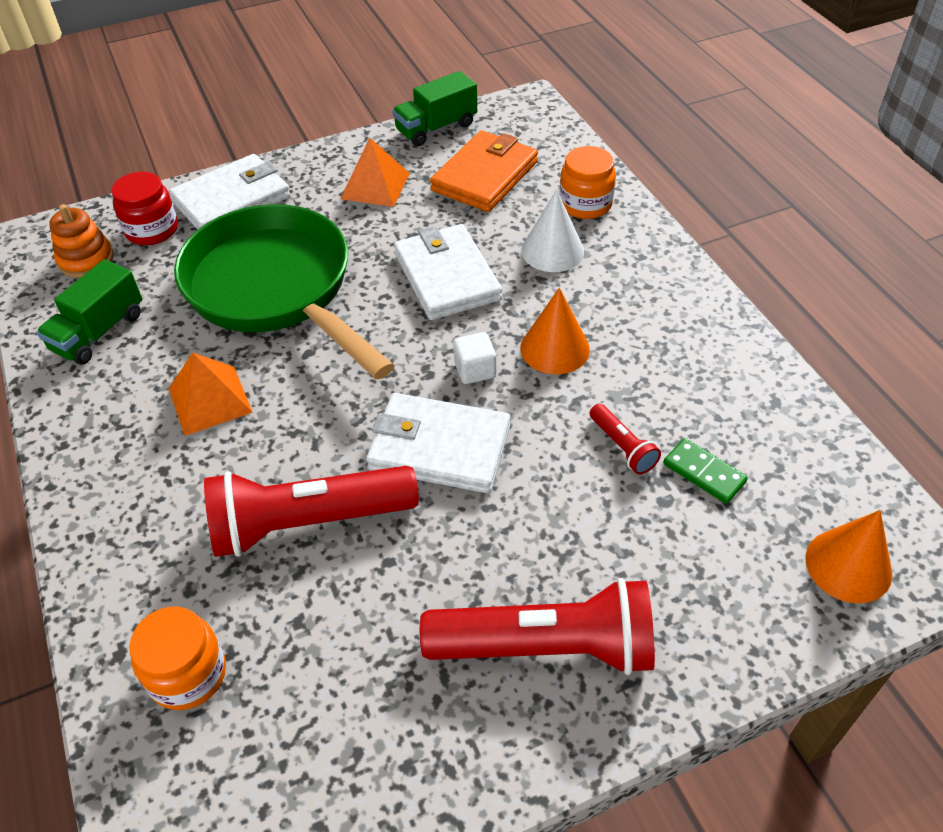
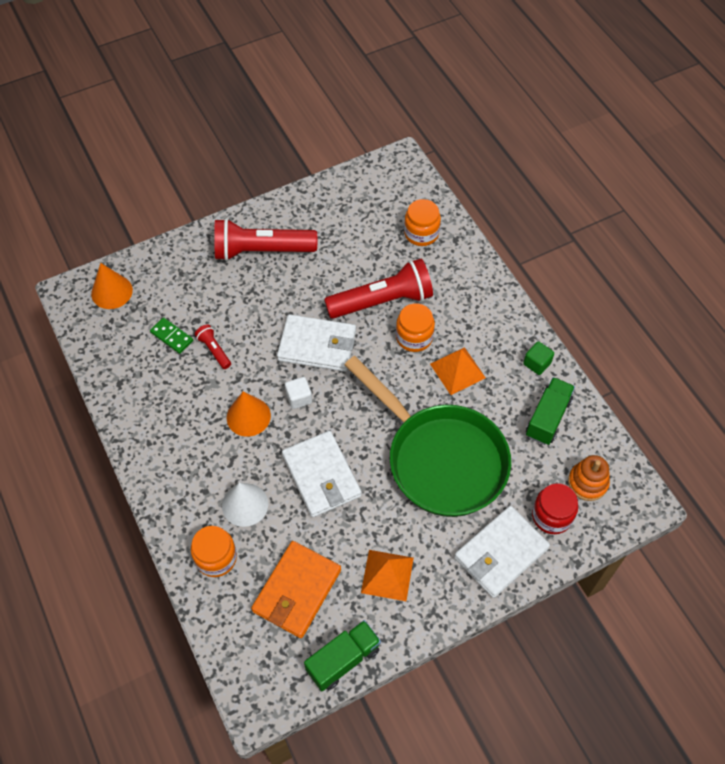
camera: 175 degrees right, 10 degrees up
(75, 405) = (537, 363): none -> green cube
(266, 455) = (414, 337): none -> orange jar

